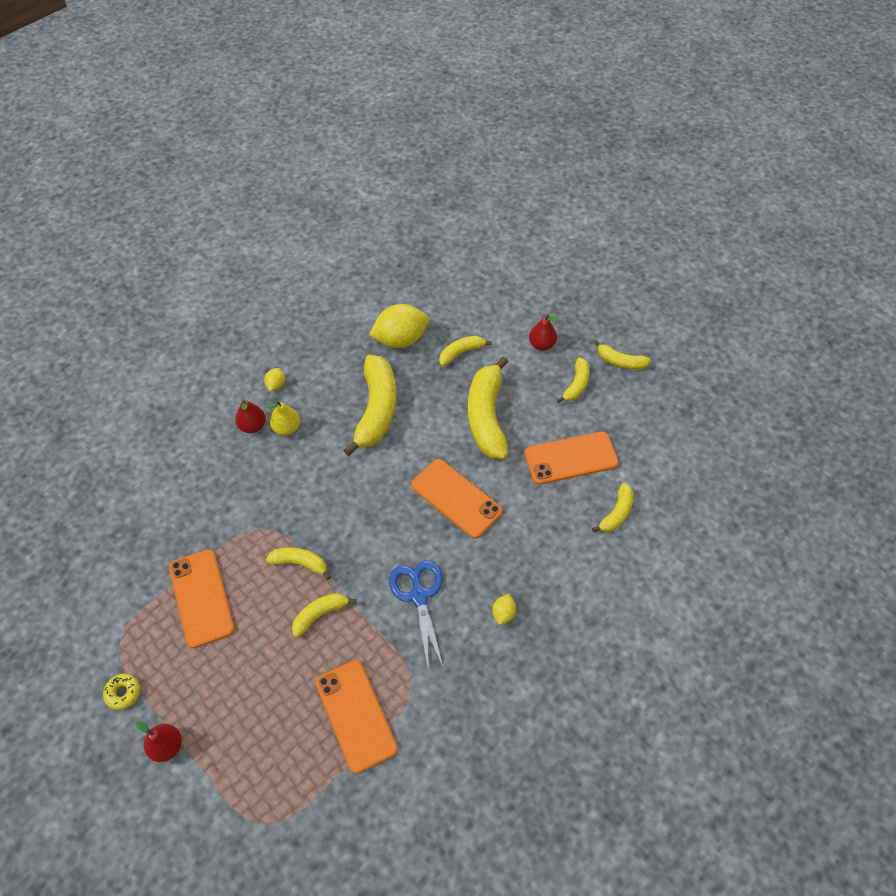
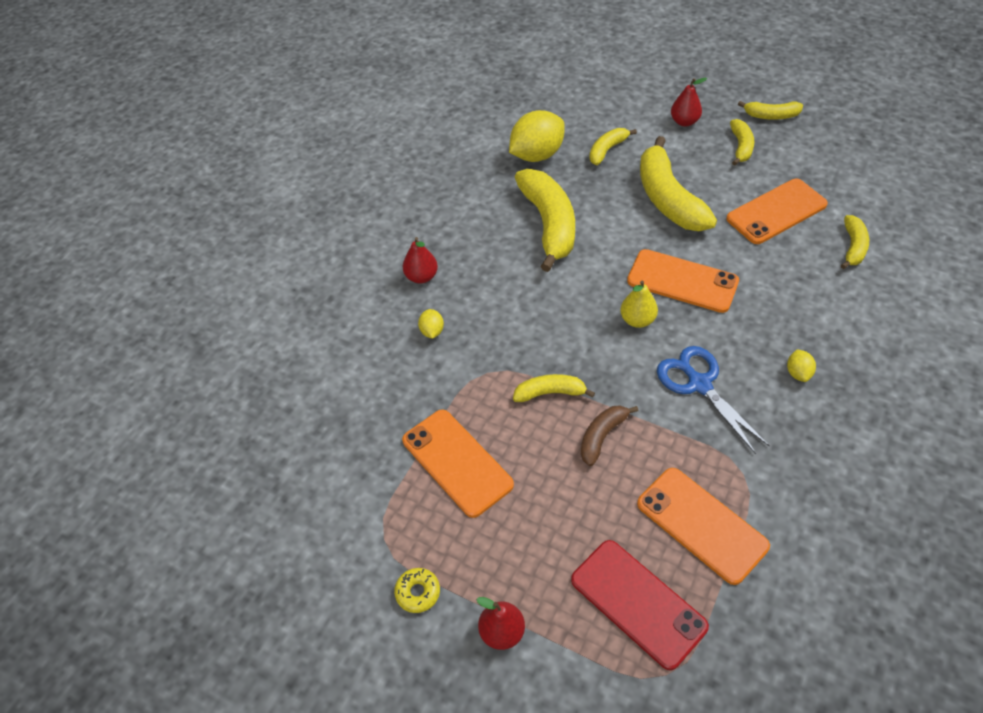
camera: 15 degrees left, 5 degrees down
(275, 760) = (638, 603): none -> red phone
(276, 385) = (426, 232): yellow lemon -> yellow lemon (432, 331)
(287, 428) = (461, 268): yellow pear -> yellow pear (637, 320)
(320, 614) = (602, 436): yellow banana -> brown banana

